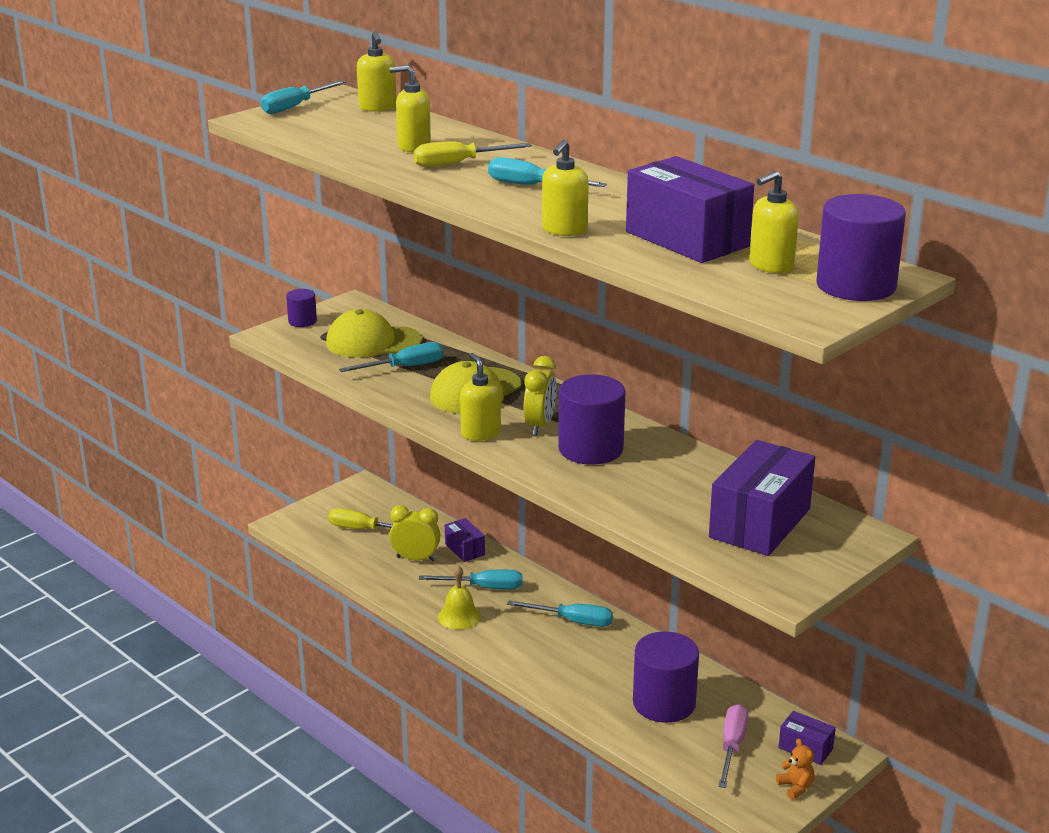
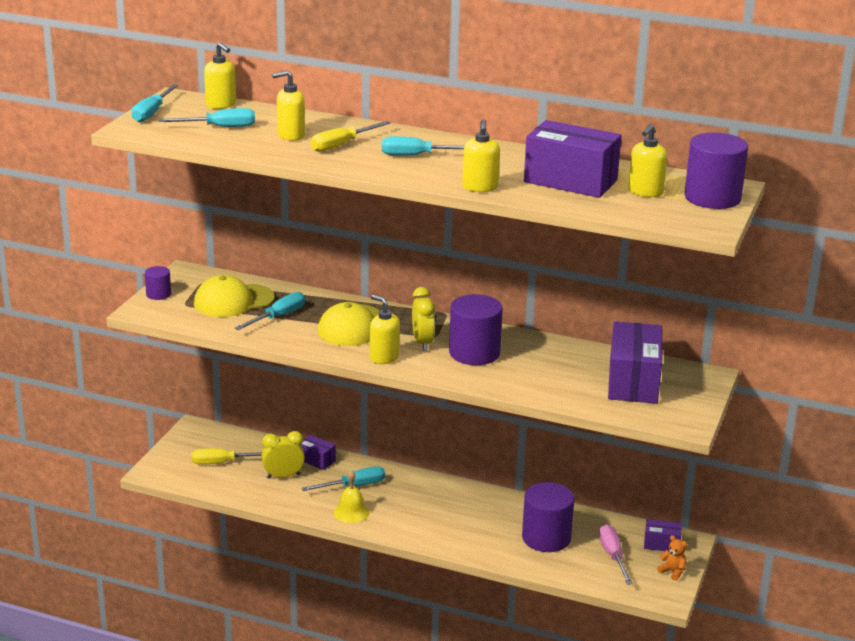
camera: 25 degrees left, 0 degrees up
(572, 621) = (439, 495): turquoise screwdriver -> turquoise screwdriver (220, 127)

